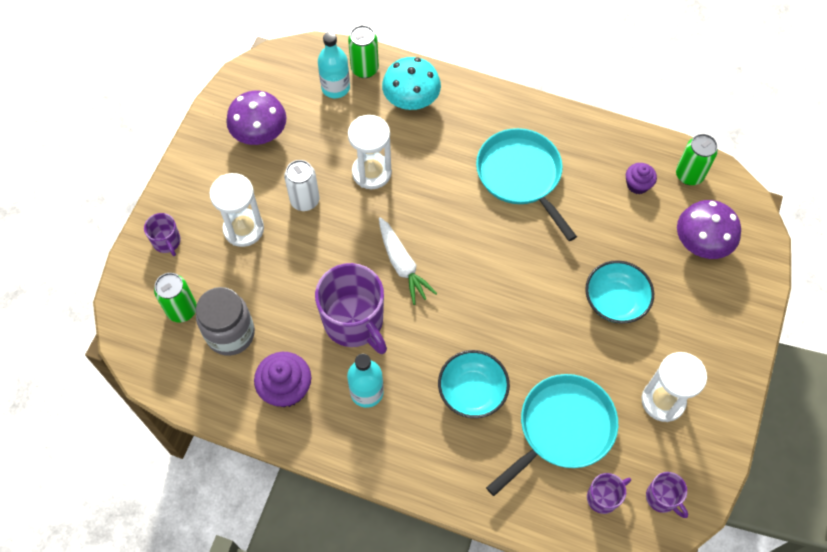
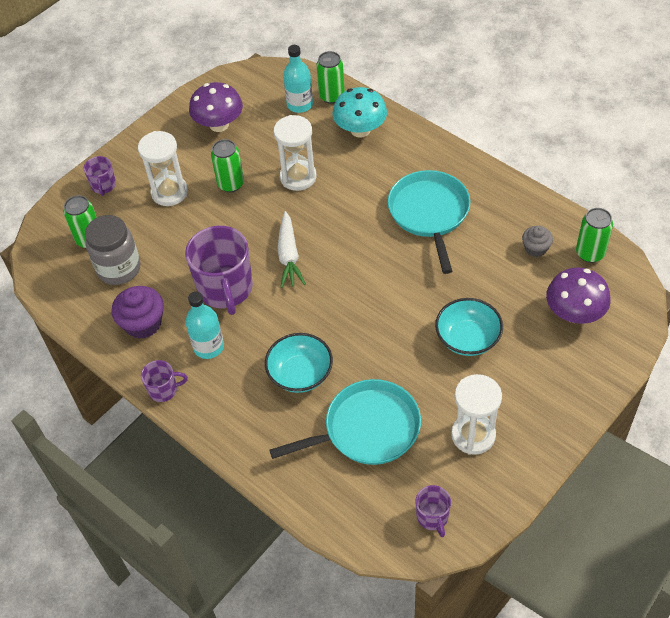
camera: 25 degrees right, 10 degrees down
(305, 200) = (231, 184): white can -> green can
(603, 497) = (377, 498): purple mug -> purple mug (164, 390)
(637, 185) = (535, 248): purple cupcake -> grey cupcake

